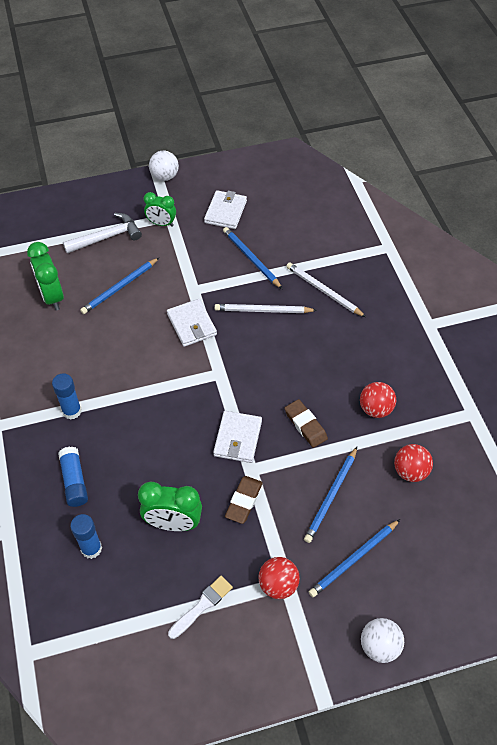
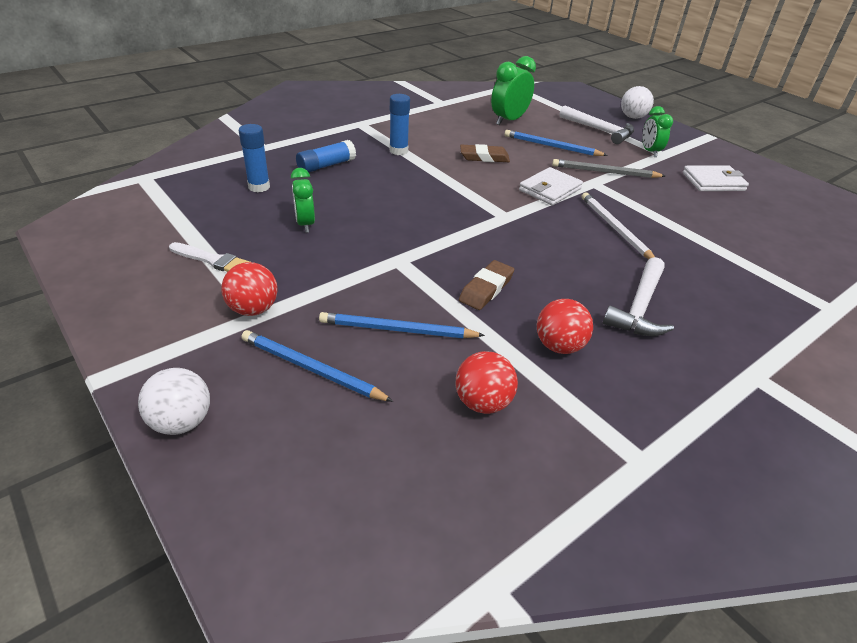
camera: 65 degrees right, 15 degrees down
(165, 176) = (707, 143): white ball -> white ball (632, 117)
(173, 523) = (305, 224): green clock -> green clock, size x0.67
(181, 273) = (605, 172): none -> grey pencil
(237, 438) = (433, 243): white wallet -> none
(244, 501) = (354, 263): brown eraser -> brown eraser (484, 157)
(251, 259) = (674, 208): blue pencil -> none
(324, 291) = (693, 267): white pencil -> none
(354, 346) = (639, 307): none -> white hammer

